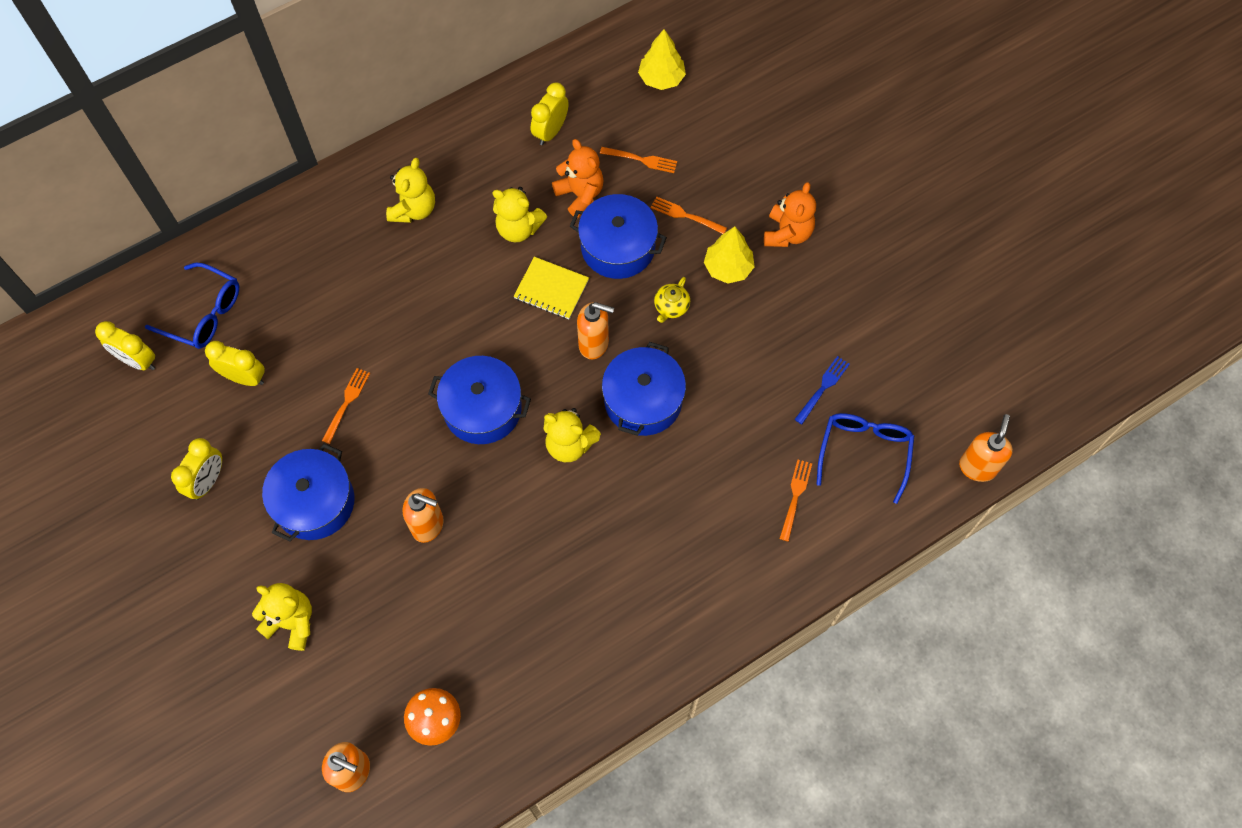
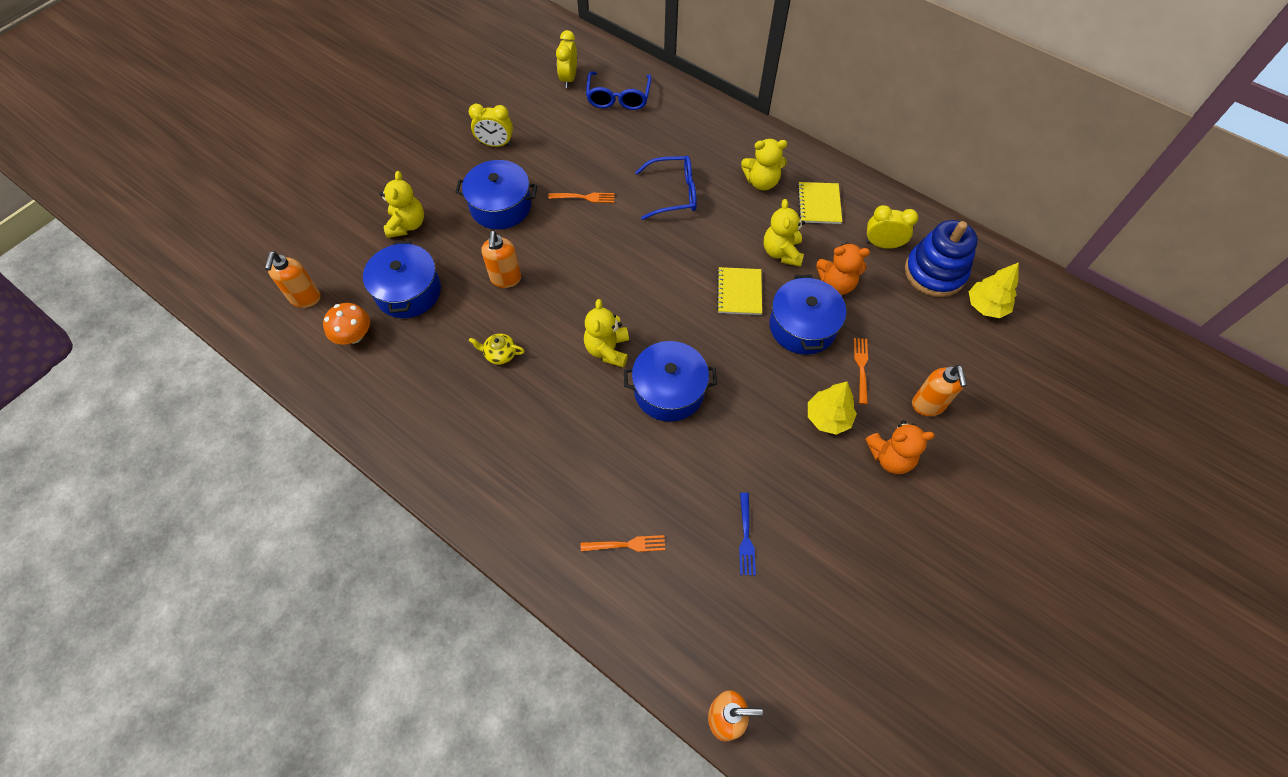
camera: 70 degrees right, 5 degrees down
(245, 377) = (580, 135): yellow clock -> none
(471, 167) = (819, 204): none -> yellow notebook
(482, 409) = (614, 281): blue pot -> blue pot (408, 291)
(580, 195) = (836, 284): orange teddy bear -> orange teddy bear turned 60 degrees clockwise
(594, 344) = (704, 338): orange soap dispenser -> orange soap dispenser (928, 405)
(605, 102) = (934, 272): none -> blue stacking toy
(641, 160) = (896, 317): orange fork -> none
(671, 307) = (766, 384): yellow teapot -> yellow teapot (500, 354)
(823, 388) = (746, 537): blue fork -> blue fork turned 75 degrees clockwise
(864, 453) = (695, 596): blue glasses -> blue glasses (673, 193)

